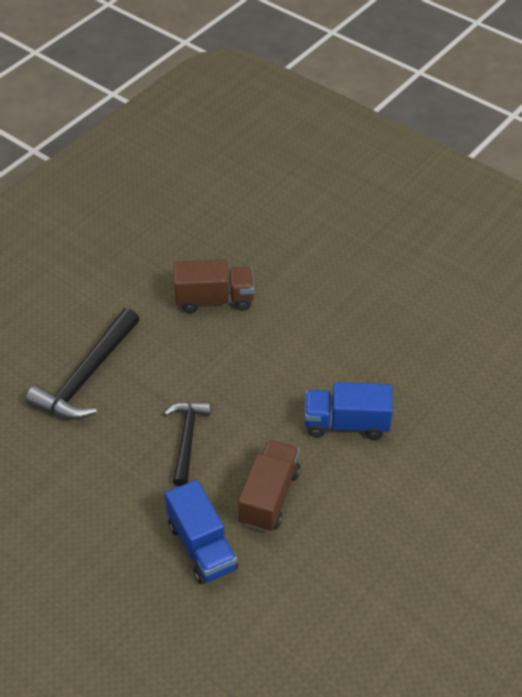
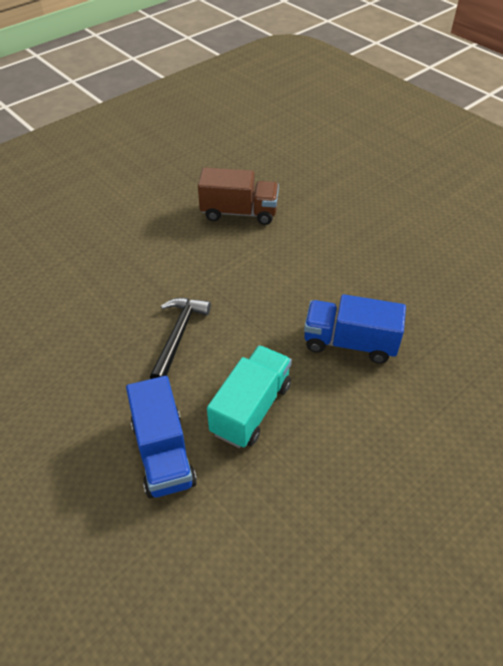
camera: 10 degrees right, 0 degrees up
(87, 376) = (97, 264): black hammer -> none
(269, 497) = (251, 408): brown truck -> turquoise truck

